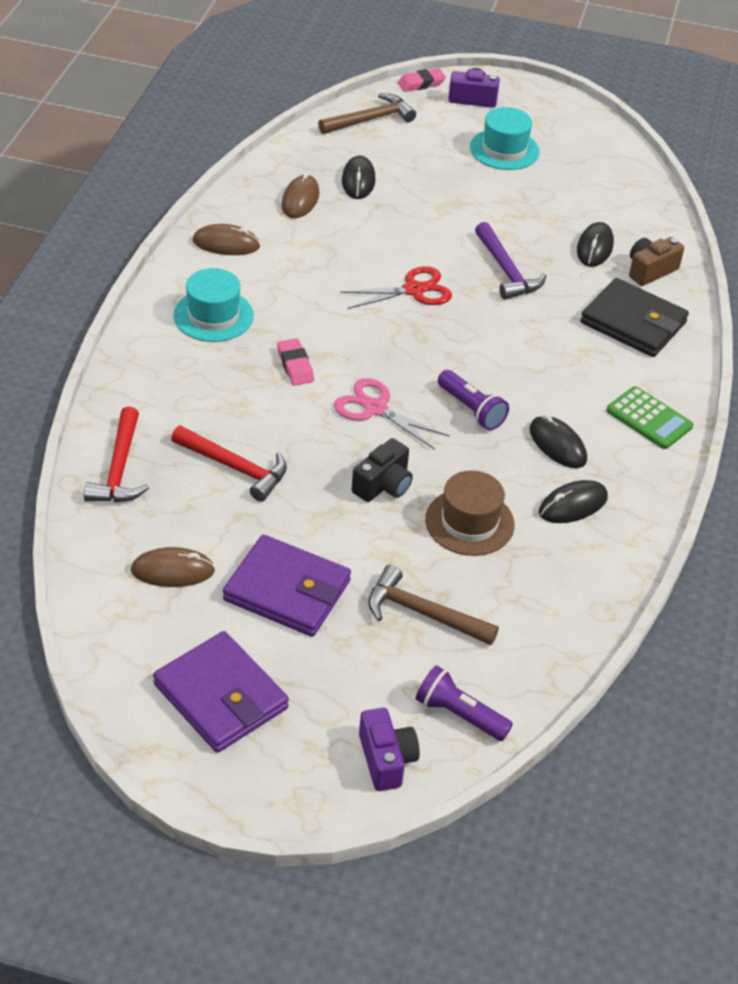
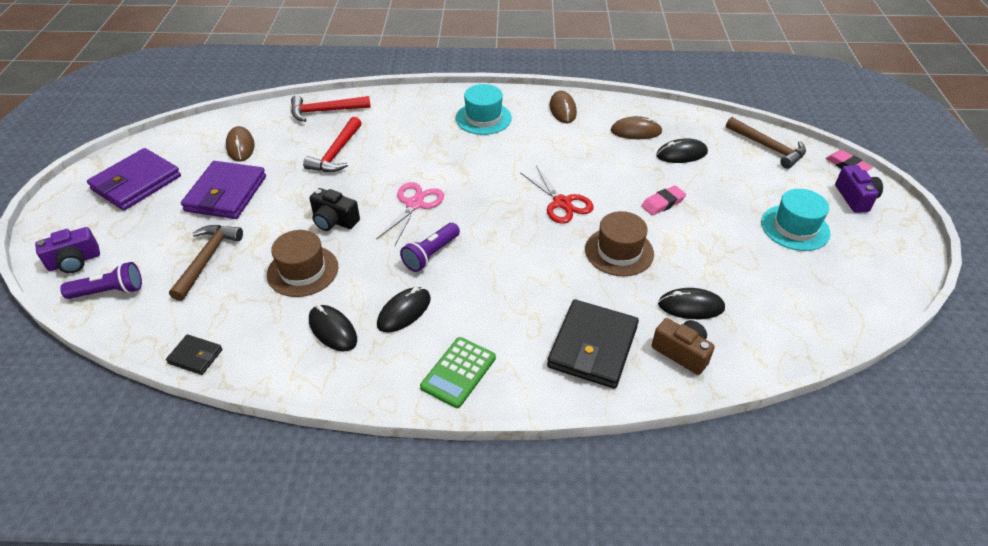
camera: 80 degrees right, 0 degrees up
(295, 365) = (447, 160): pink eraser -> pink eraser (663, 203)
(459, 714) = (109, 291): purple flashlight -> purple flashlight turned 60 degrees clockwise
(506, 270) = (619, 251): purple hammer -> brown hat
(589, 625) = (195, 356): none -> black wallet

